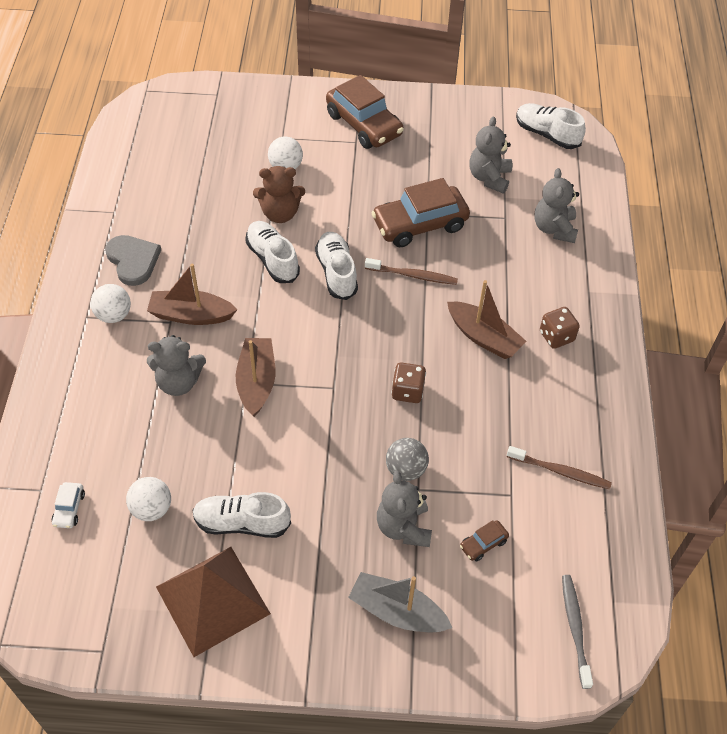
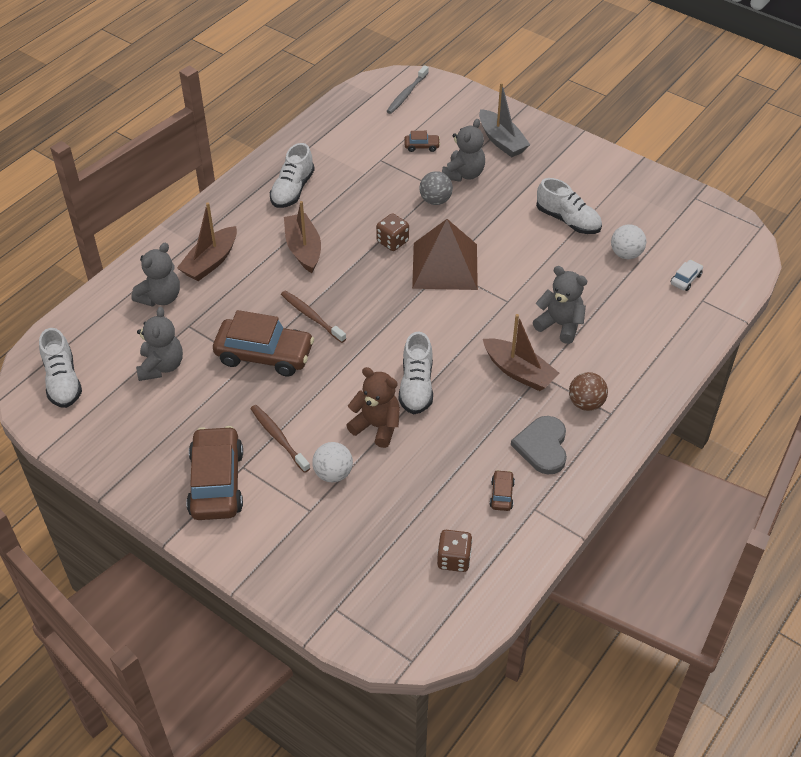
camera: 145 degrees left, 5 degrees down
(114, 315) = (586, 403): white ball -> brown ball
(146, 210) = (501, 494): none -> brown car
(212, 600) = (612, 192): brown pyramid -> brown pyramid (445, 265)
(256, 382) = (499, 298): brown boat -> brown boat (210, 262)
(336, 272) = (371, 349): white shoe -> white shoe (292, 190)
(489, 178) = (161, 366): grey teddy bear -> grey teddy bear turned 45 degrees counterclockwise
(556, 336) = (251, 226): brown dice -> brown dice (454, 559)
(560, 471) = (337, 156): brown toothbrush -> brown toothbrush (278, 438)

